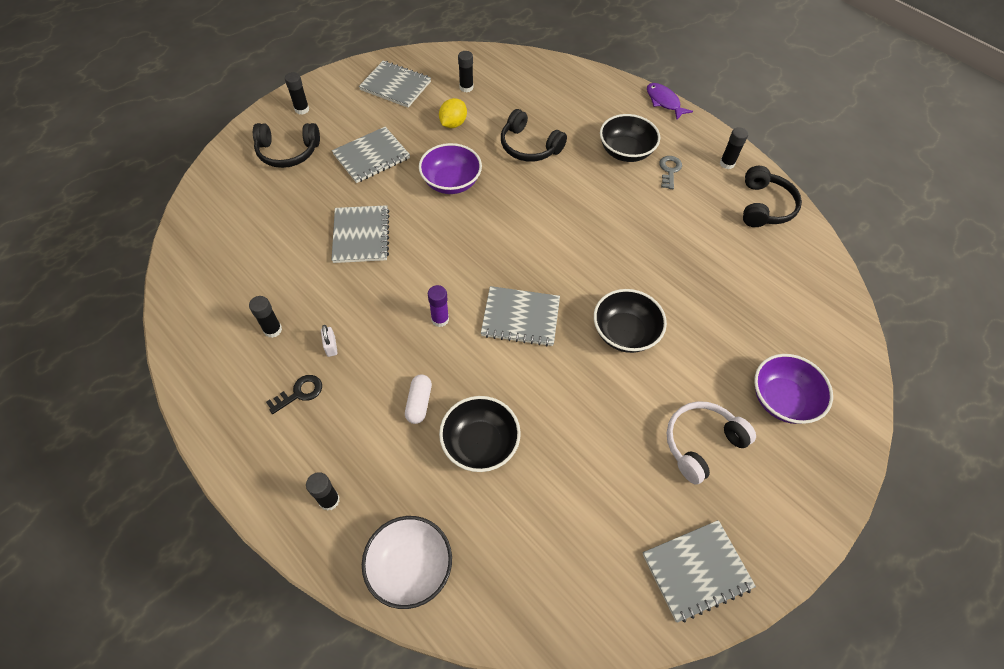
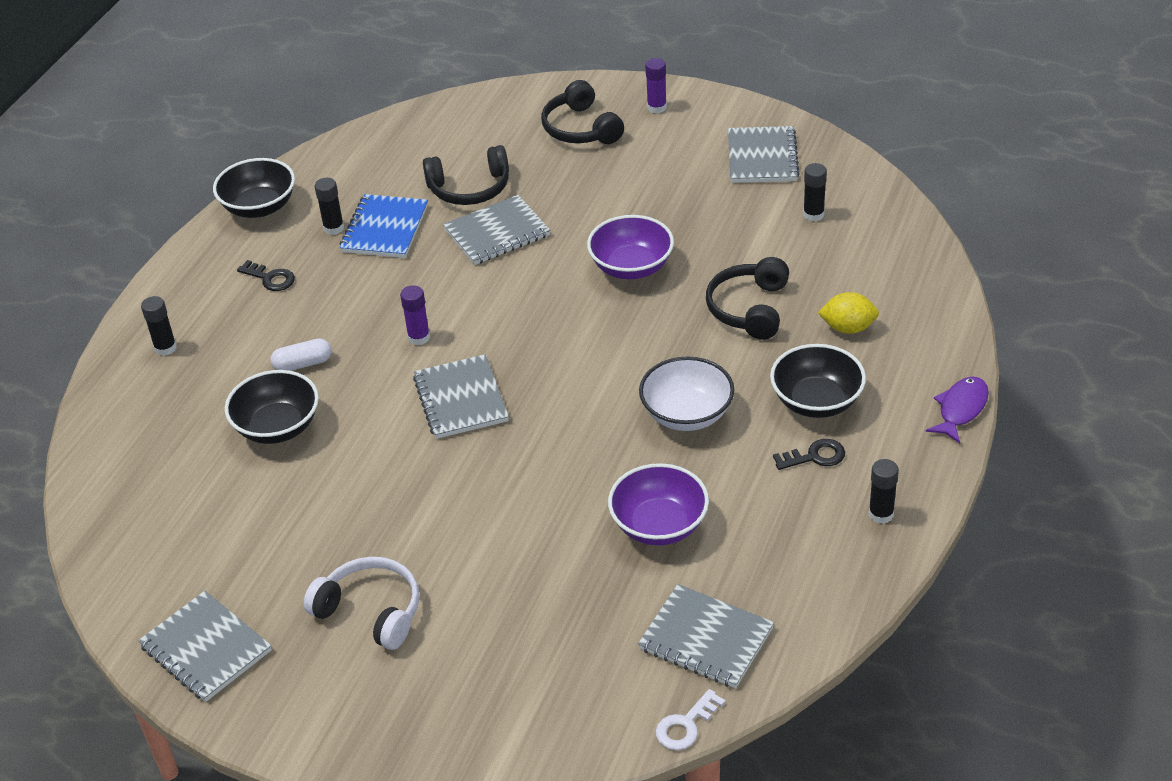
camera: 70 degrees right, 15 degrees down
(301, 298) = (385, 229): none -> blue notebook
(302, 109) = (657, 107): black glue stick -> purple glue stick
(331, 346) = (336, 275): white padlock -> none
(371, 156) = (623, 190): grey notebook -> grey notebook (706, 639)
(410, 567) = (121, 429): white bowl -> white bowl (687, 414)
(453, 124) = (735, 230): yellow lemon -> yellow lemon (848, 328)
(625, 333) = (494, 496): black bowl -> black bowl (259, 207)
(669, 170) = (815, 456): grey key -> black key
(764, 206) = (822, 578): black headphones -> black headphones (469, 188)
(782, 399) = (477, 675): purple bowl -> purple bowl (659, 525)
(854, 309) = (685, 725): none -> white key

